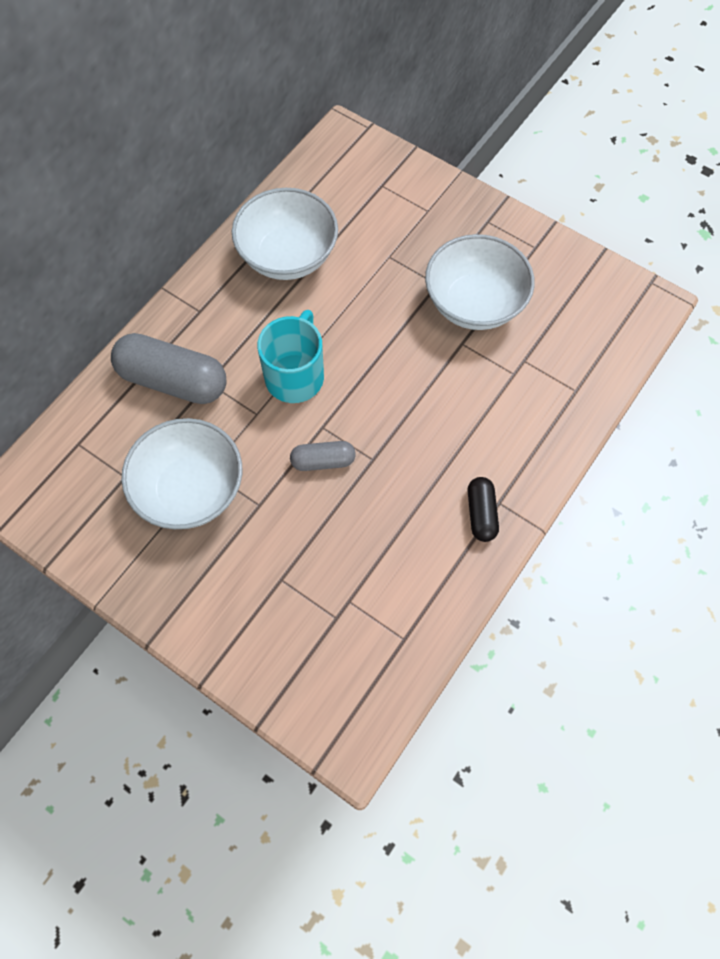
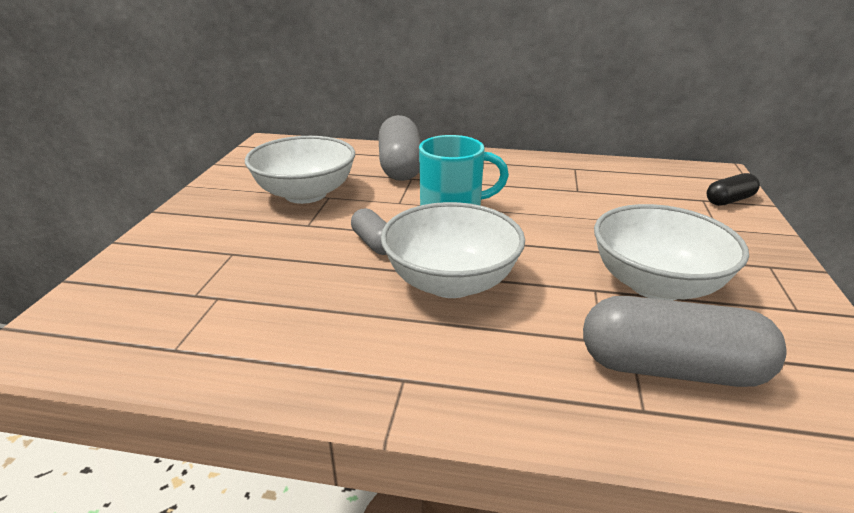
camera: 65 degrees right, 35 degrees down
(288, 256) = (566, 179): white bowl -> white bowl (451, 282)
(481, 513) = (377, 367): black capsule -> black capsule (729, 200)
(552, 354) = (671, 368): none -> grey capsule

